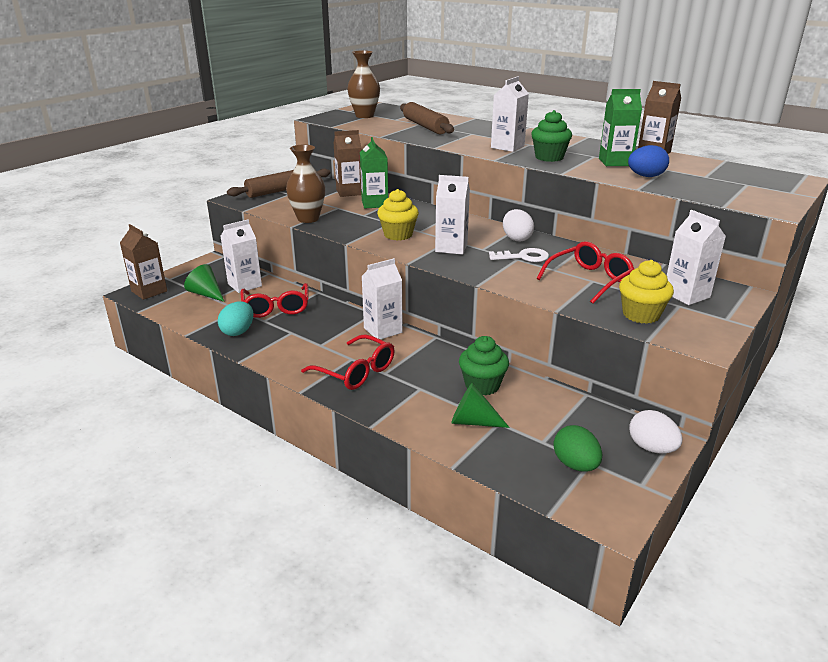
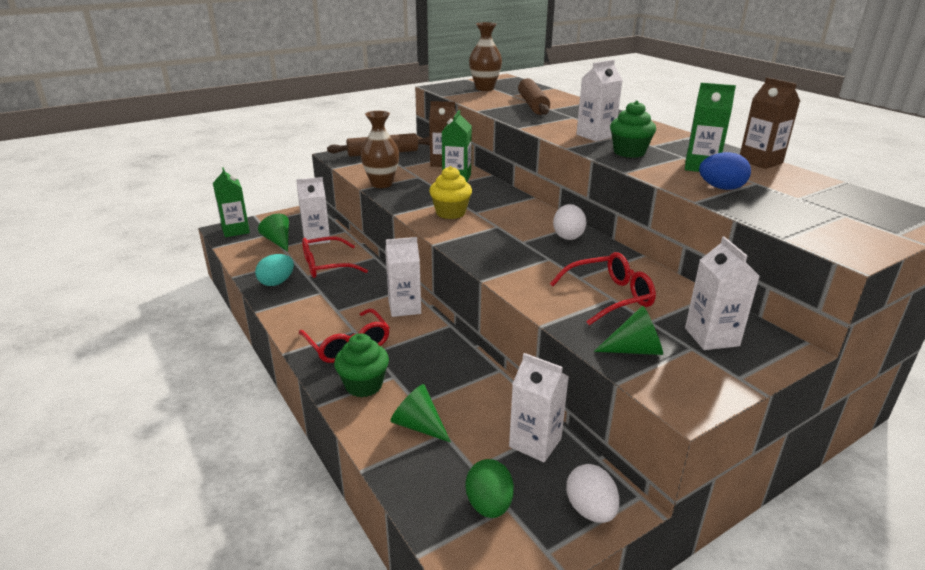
camera: 20 degrees right, 0 degrees up
(149, 291) = (235, 230): brown carton -> green carton
(276, 308) = (326, 265): red glasses -> red glasses turned 60 degrees clockwise
(451, 247) = (491, 235): white carton -> white carton (535, 442)
(482, 385) = (457, 388): green cupcake -> green cupcake (363, 385)
(523, 257) = (558, 258): white key -> none
(641, 315) = (635, 350): yellow cupcake -> green cone

